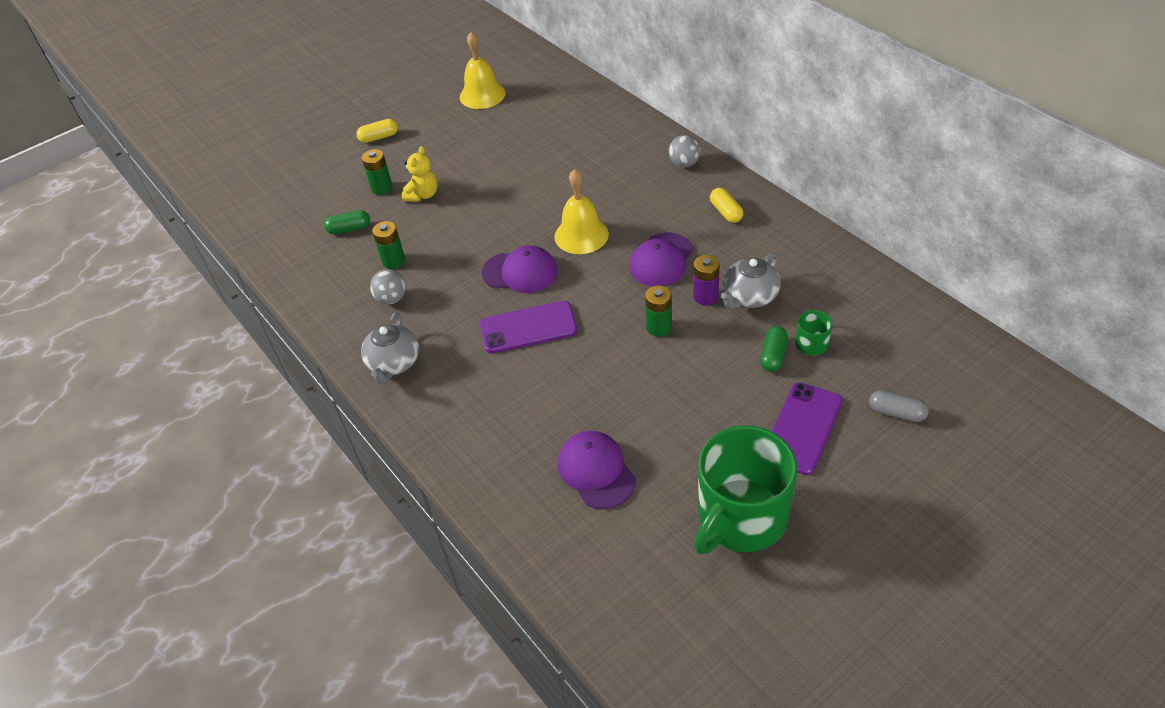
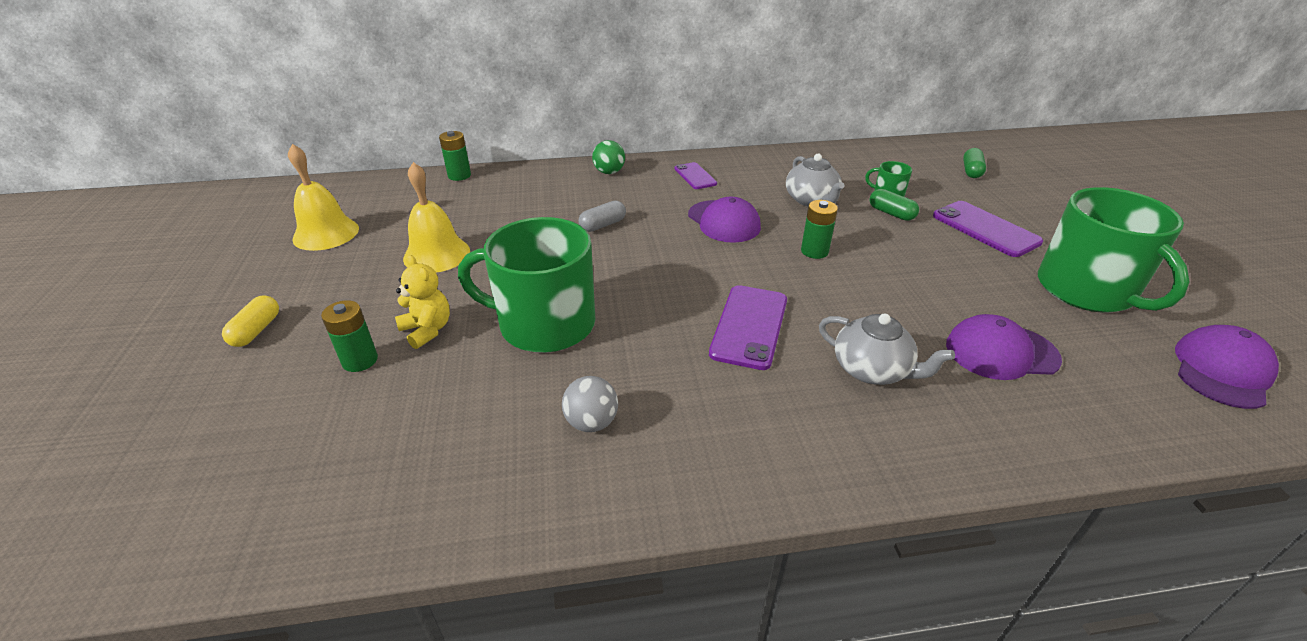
camera: 65 degrees left, 10 degrees down
(349, 229) = (397, 420): green capsule -> green capsule (971, 171)
(393, 261) = (519, 396): green battery -> green battery (459, 175)
(394, 363) = (722, 462): grey teapot -> grey teapot (872, 370)
(462, 236) = (544, 324): none -> green mug
(520, 272) = (654, 303): purple cap -> purple cap (1221, 370)
(581, 235) = (640, 249): yellow bell -> yellow bell (436, 254)
(684, 164) = (609, 172): grey ball -> green ball
(705, 296) = (793, 217): purple battery -> none
(726, 212) = (695, 176): yellow capsule -> purple phone
(896, 413) = (984, 190): grey capsule -> grey capsule (603, 225)

